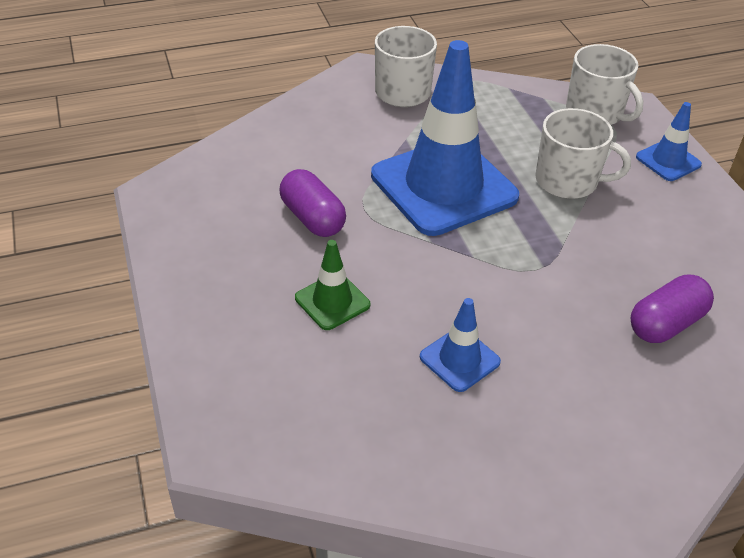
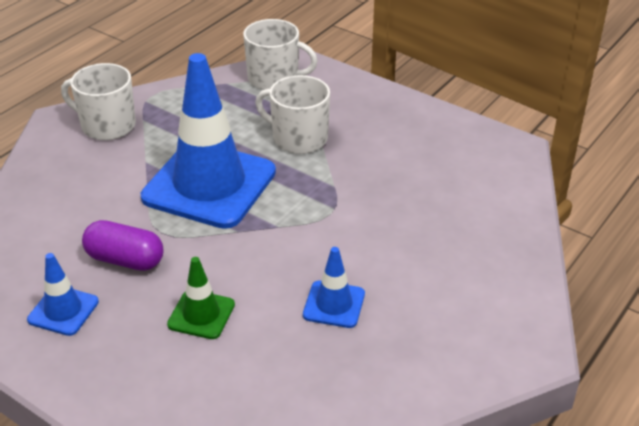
camera: 35 degrees left, 5 degrees down
(568, 181) = (298, 138): white mug -> white mug turned 135 degrees counterclockwise
(666, 323) = (446, 206): purple capsule -> none
(668, 161) = (355, 92): blue traffic cone -> blue traffic cone (63, 311)

